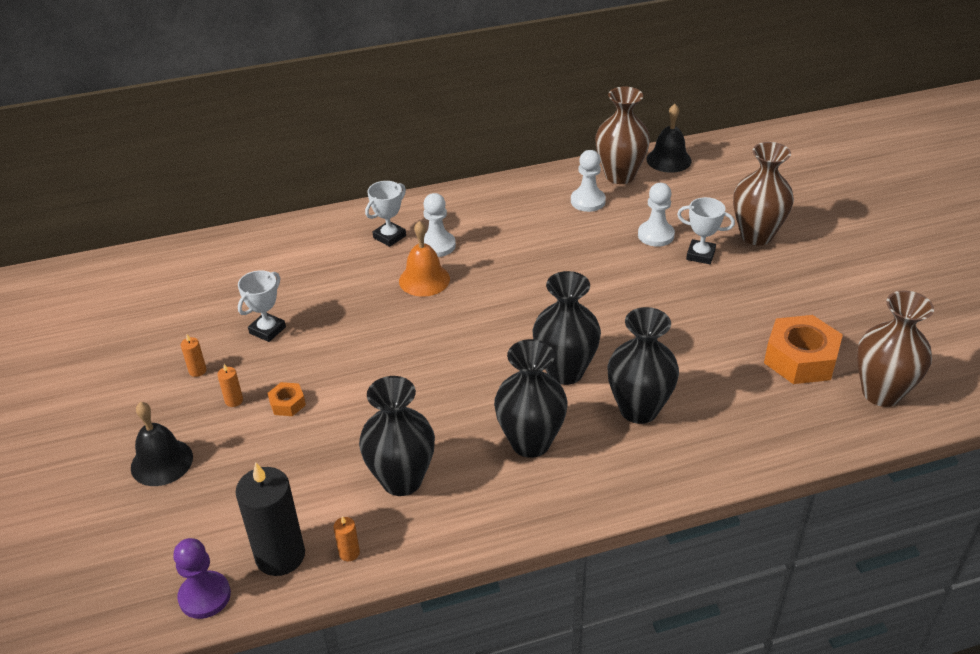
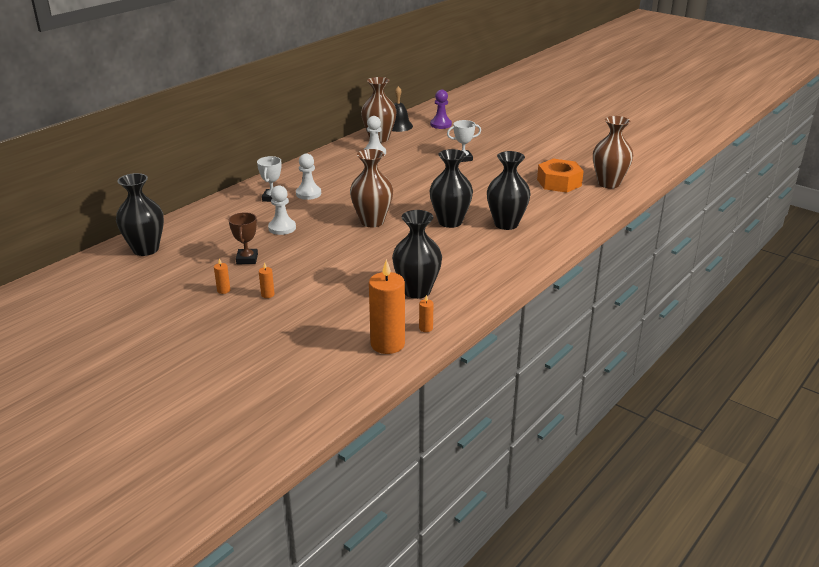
camera: 35 degrees left, 10 degrees down
(162, 462) = (256, 335): black bell -> none
(205, 596) = (364, 376): purple pawn -> purple pawn (441, 124)
(267, 330) = (247, 259): white trophy -> brown trophy
(280, 556) = (387, 344): black candle -> orange candle
(287, 403) = (305, 284): orange nut -> none
(424, 280) = (320, 209): orange bell -> none
(530, 442) = (467, 254): black vase -> black vase (145, 249)
(655, 235) = (430, 157): white pawn -> white pawn (282, 228)
(756, 235) = (481, 144): brown vase -> brown vase (372, 221)

